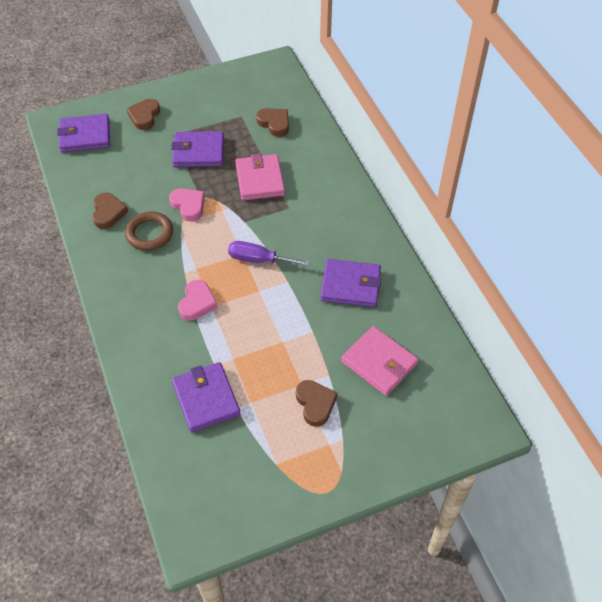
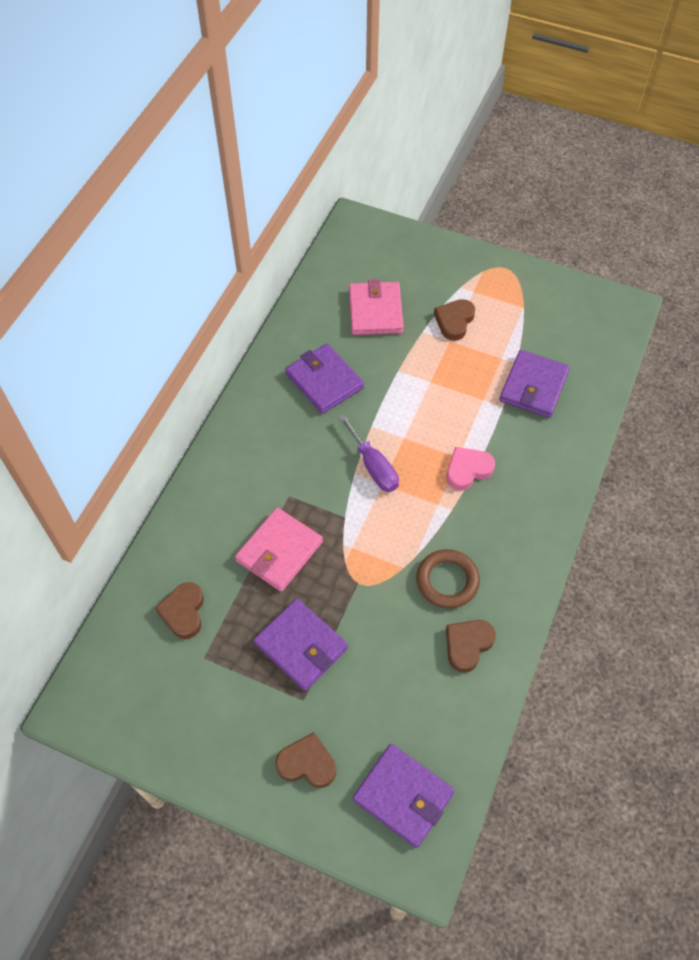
camera: 135 degrees left, 5 degrees up
(144, 116) = (307, 763): brown heart -> brown heart turned 135 degrees counterclockwise
(188, 206) = (379, 582): pink heart -> none

